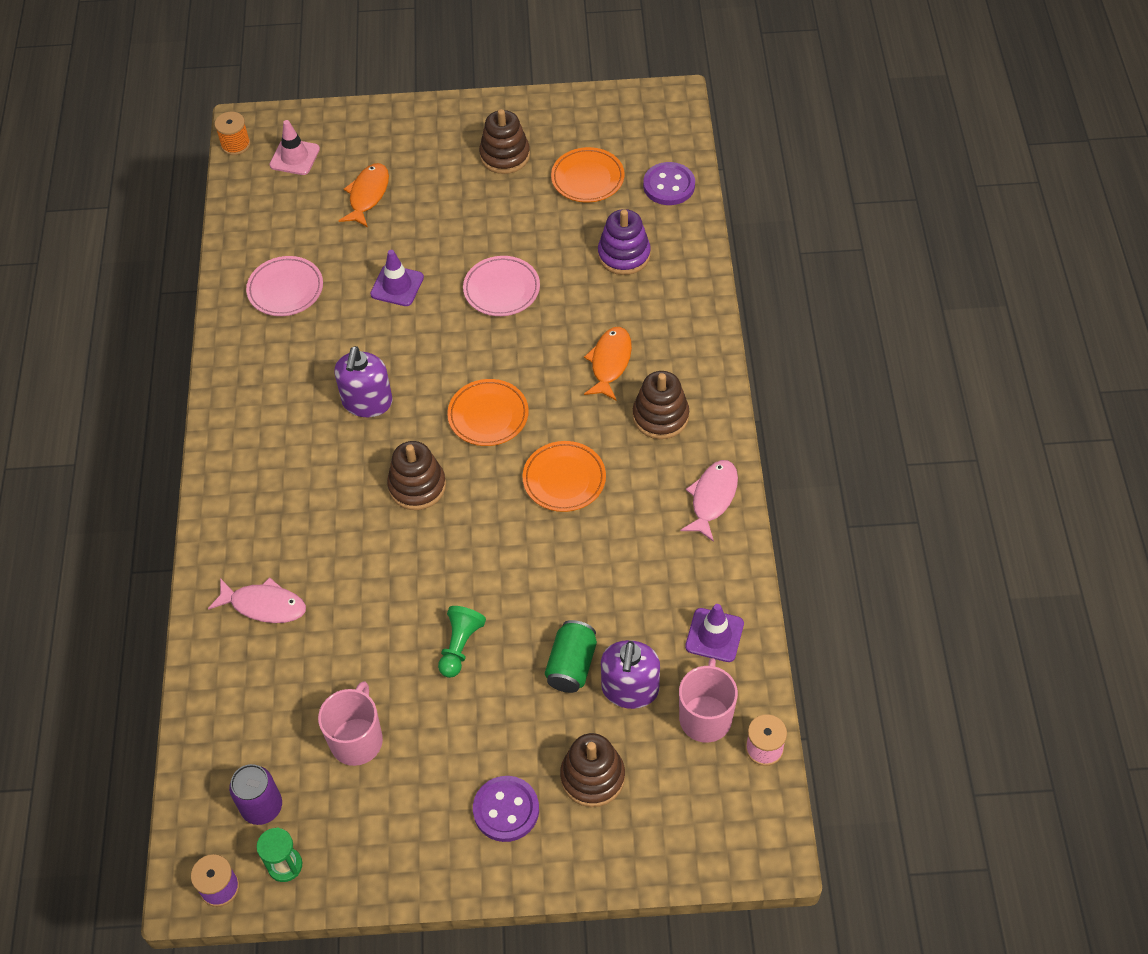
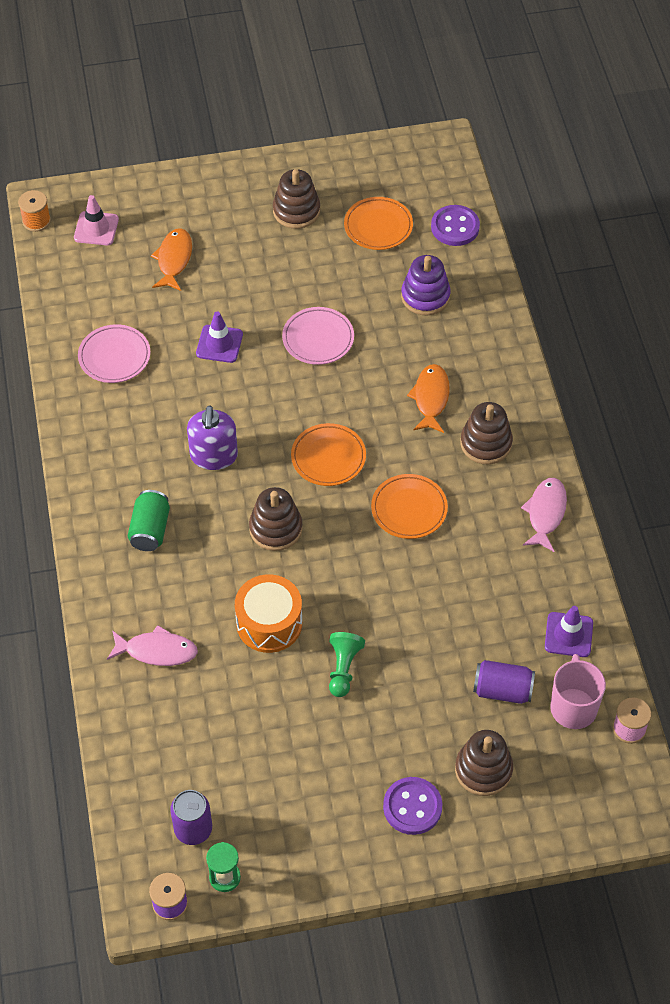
camera: 10 degrees left, 0 degrees up
(357, 740) = (267, 761): pink mug -> none
(390, 588) = (269, 623): none -> orange drum
(571, 665) = (447, 675): green can -> green can (150, 530)
(630, 689) = (502, 690): purple soap dispenser -> purple can

